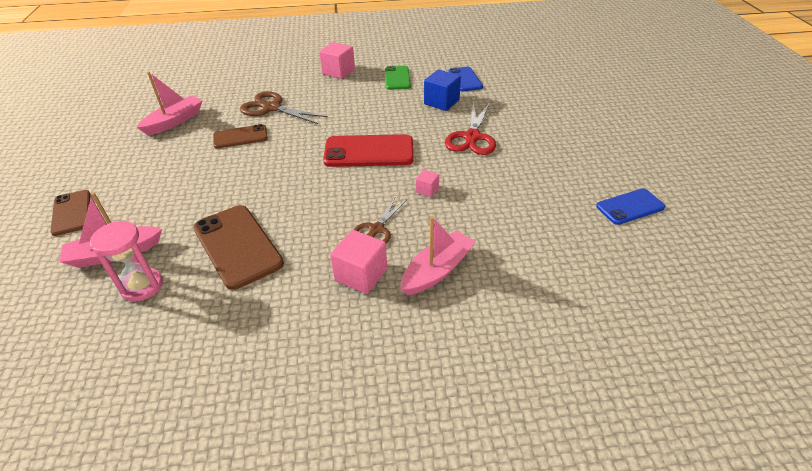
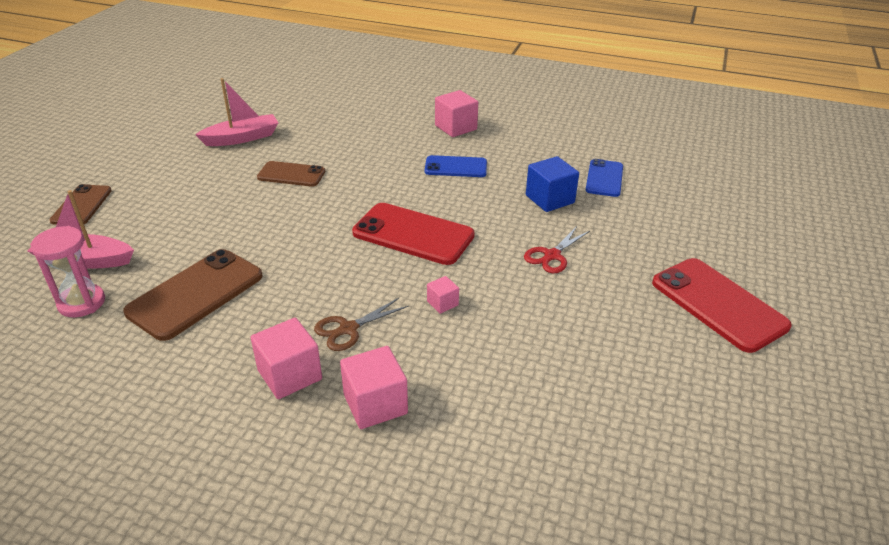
camera: 25 degrees right, 5 degrees down
(237, 246) = (196, 294): brown phone -> brown phone turned 45 degrees clockwise
(272, 108) = (349, 151): brown scissors -> none
(397, 78) = (519, 154): green phone -> none
(437, 270) = (375, 404): pink boat -> pink cube
(472, 137) = (552, 255): red scissors -> red scissors, size x0.64
(590, 135) = (718, 304): none -> red phone
(630, 207) = (693, 421): blue phone -> blue phone (456, 167)

